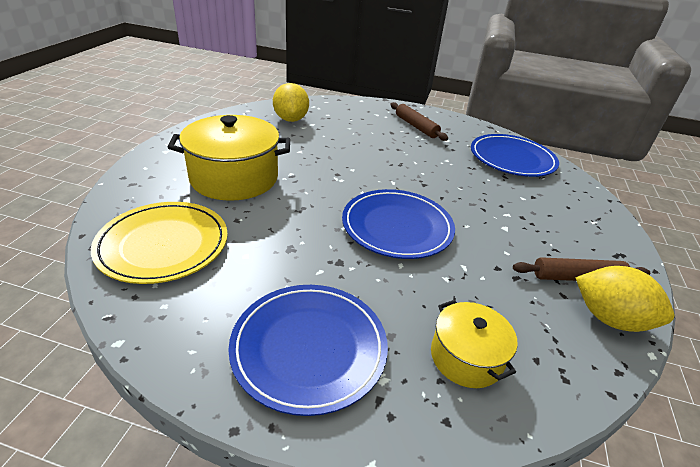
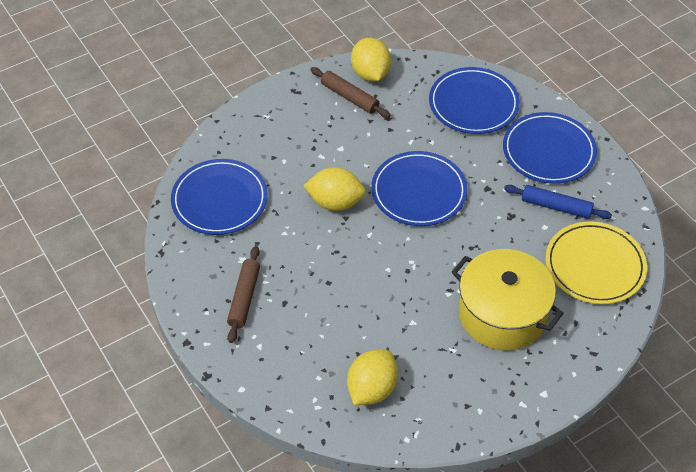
camera: 135 degrees left, 15 degrees up
(246, 282) = (556, 207): none -> blue rolling pin
(445, 189) = (335, 202): none -> yellow lemon
(466, 357) = (473, 104): yellow pot -> blue plate

